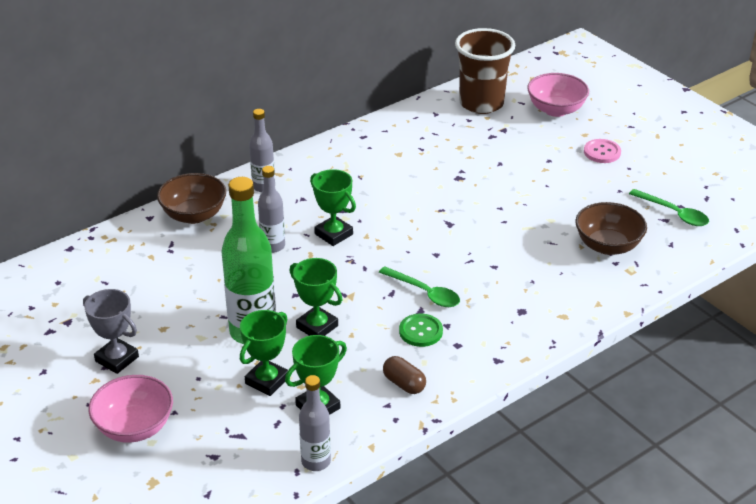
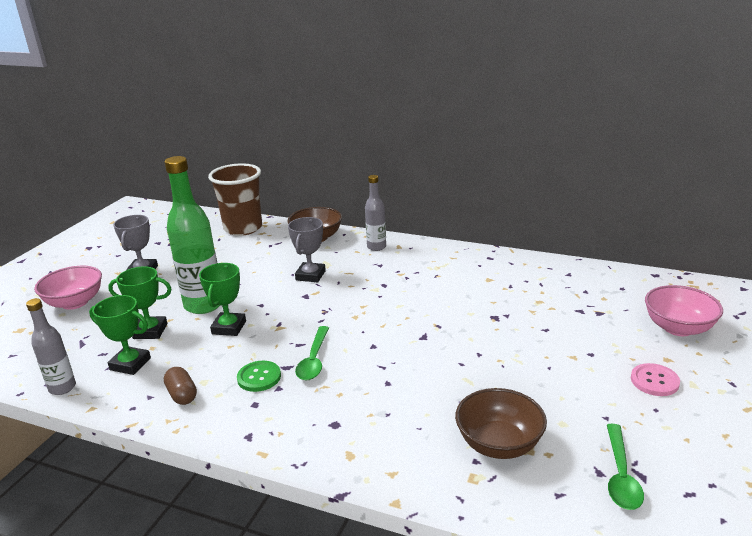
camera: 60 degrees right, 10 degrees down
(273, 246) = (310, 275): grey bottle -> grey trophy
(333, 234) = (350, 292): green trophy -> none
(404, 384) = (182, 395): brown capsule -> brown capsule turned 45 degrees counterclockwise
(481, 103) = (619, 288): brown cup -> brown cup (243, 228)

